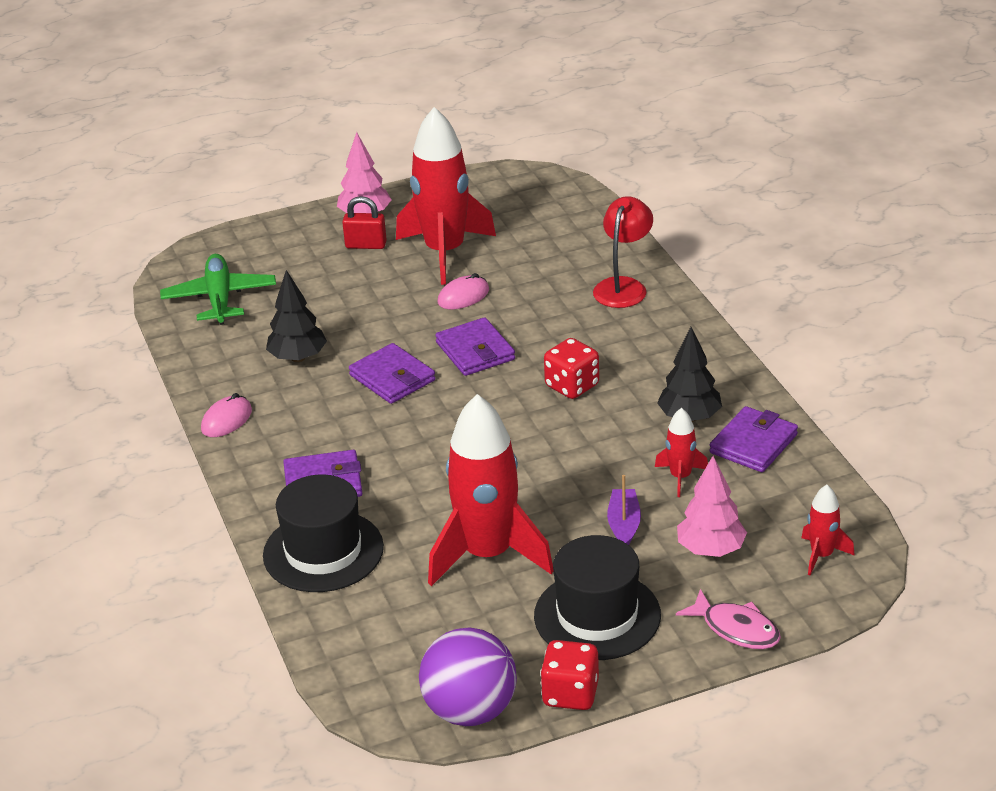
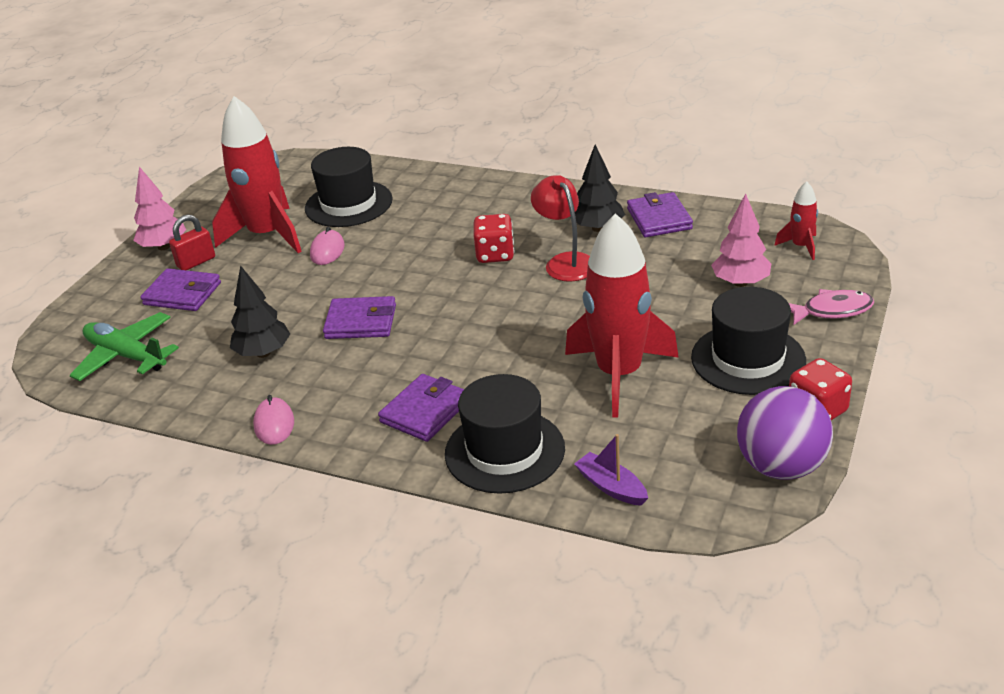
camera: 45 degrees left, 0 degrees up
(475, 351) = (393, 274): purple wallet -> purple wallet (182, 294)
(543, 261) = (348, 204): none -> black hat
(623, 286) = (429, 189): red lamp -> red lamp (565, 262)
(624, 524) = (668, 303): purple boat -> purple boat (611, 487)
(680, 477) = (652, 259): red rocket -> none

